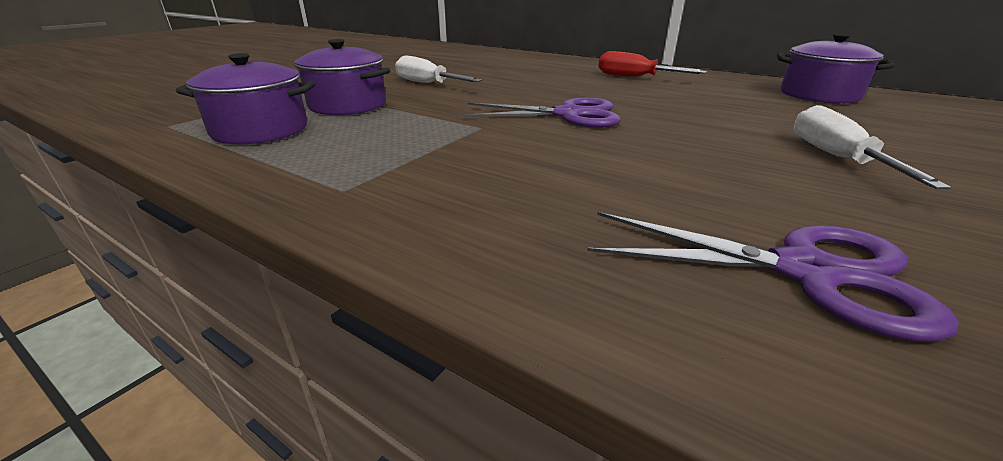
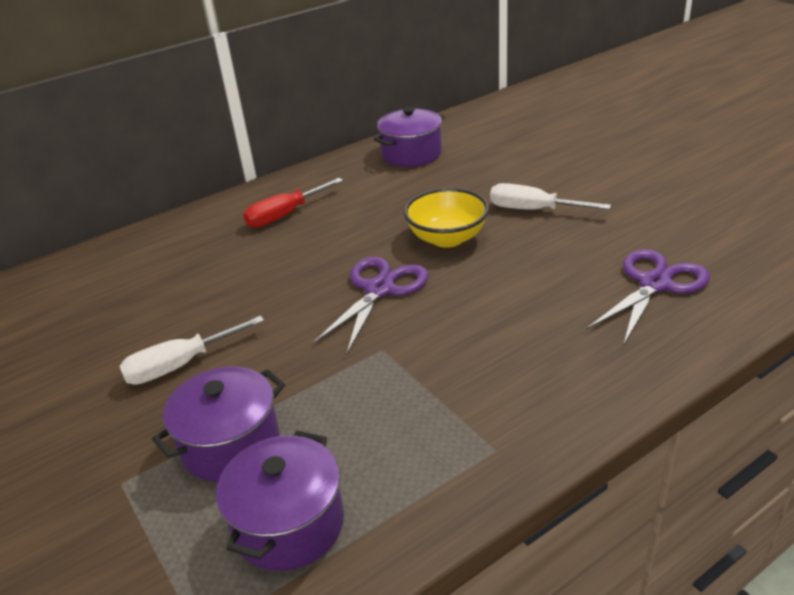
camera: 65 degrees left, 5 degrees up
(692, 126) = (447, 238): none -> yellow bowl

